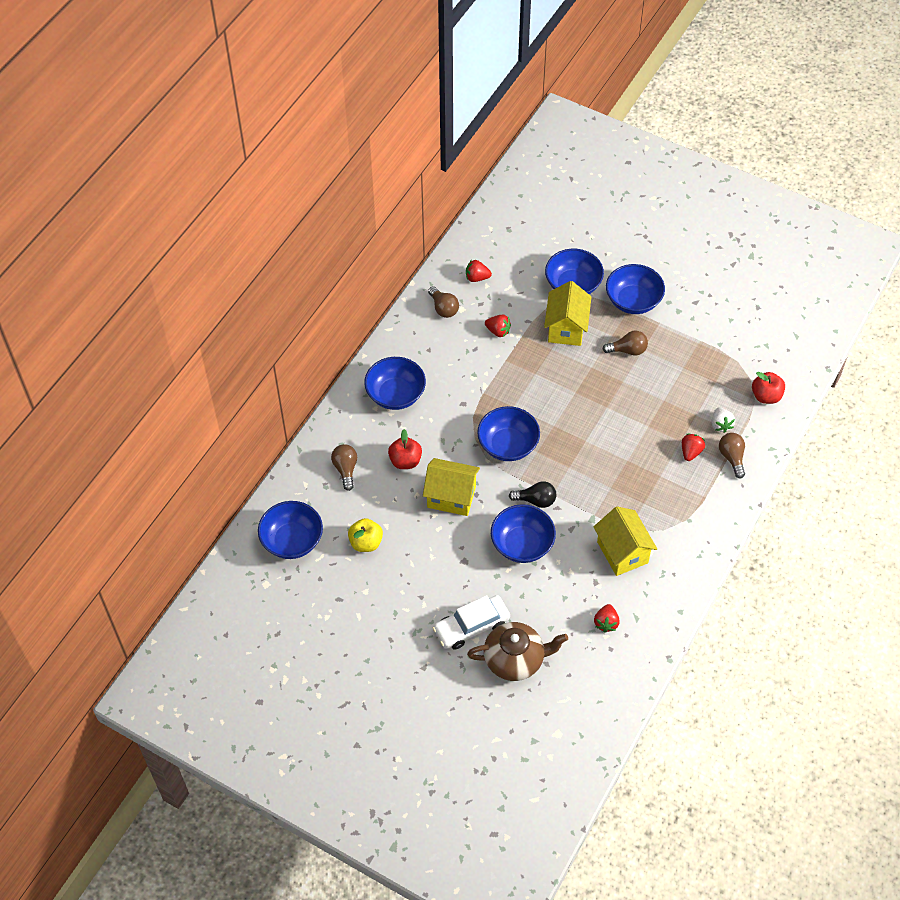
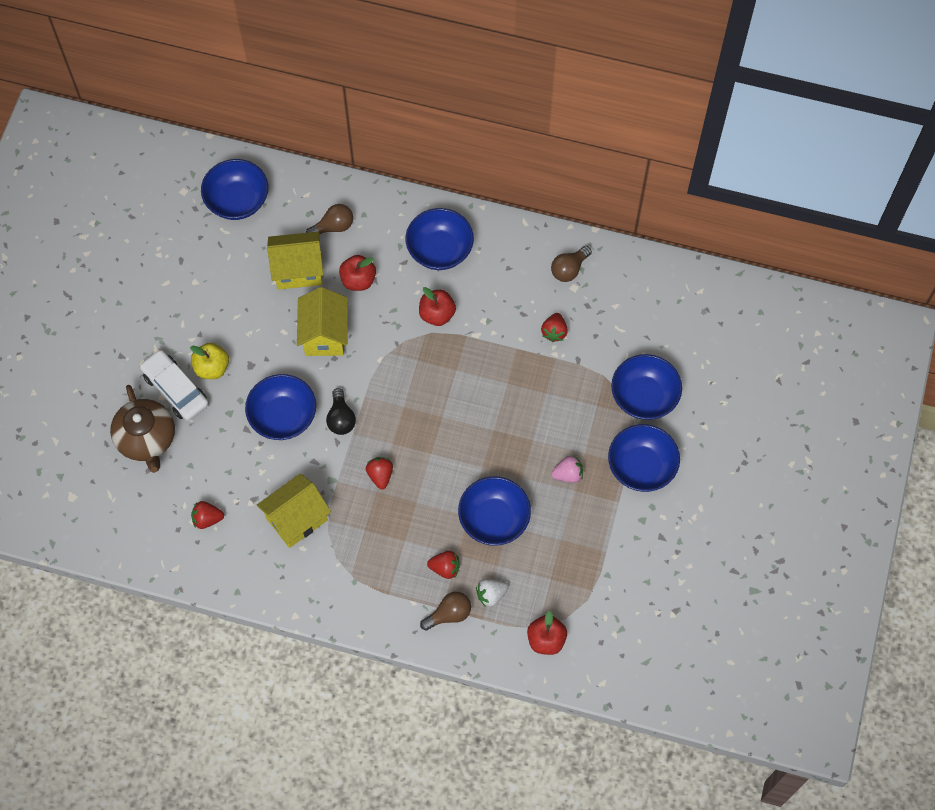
camera: 75 degrees right, 10 degrees up
(366, 543) = (250, 268): yellow apple -> yellow apple (212, 368)
(457, 409) = (437, 314): none -> red apple
(477, 277) = (623, 293): red strawberry -> red strawberry (380, 475)
(508, 445) = (404, 375): blue bowl -> blue bowl (494, 519)
(566, 328) = (579, 402): yellow house -> yellow house (298, 270)
(628, 350) = (568, 474): brown light bulb -> pink strawberry

